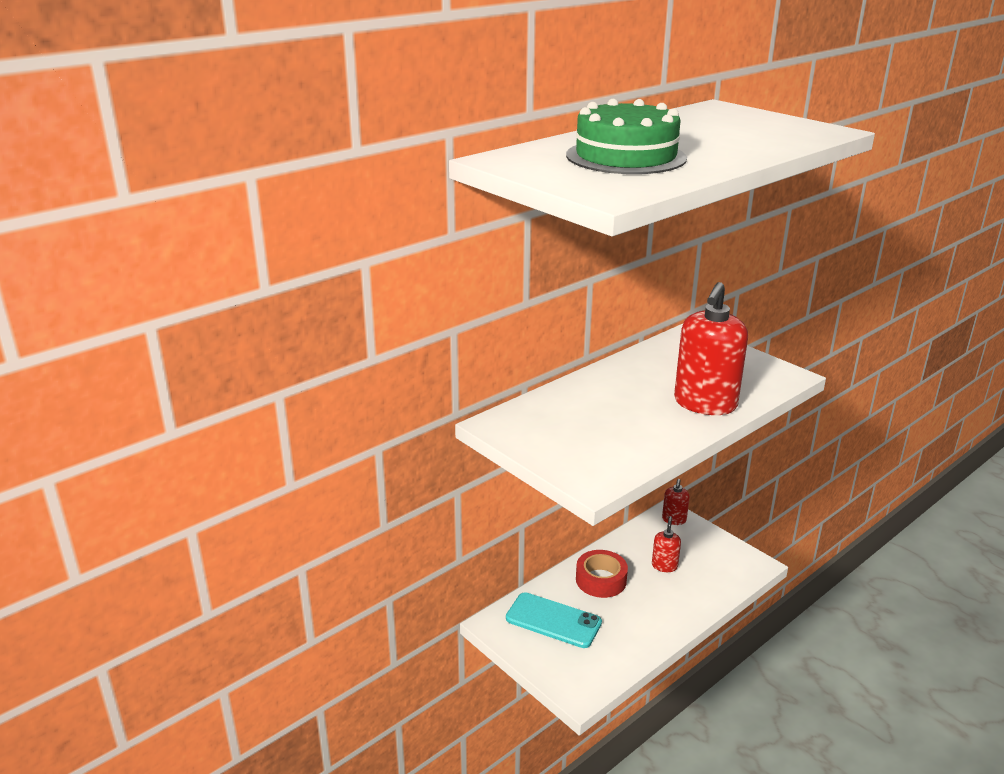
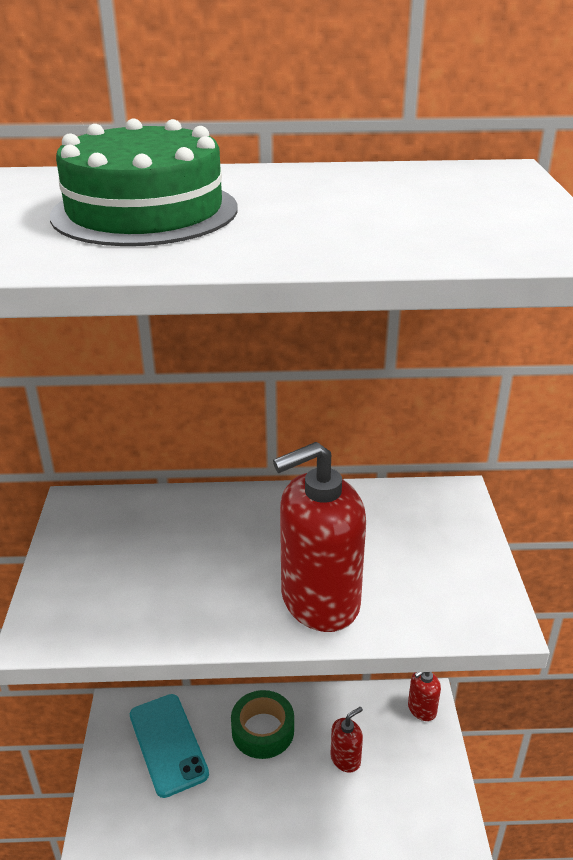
camera: 40 degrees right, 5 degrees up
(601, 580) = (263, 730): red tape -> green tape

